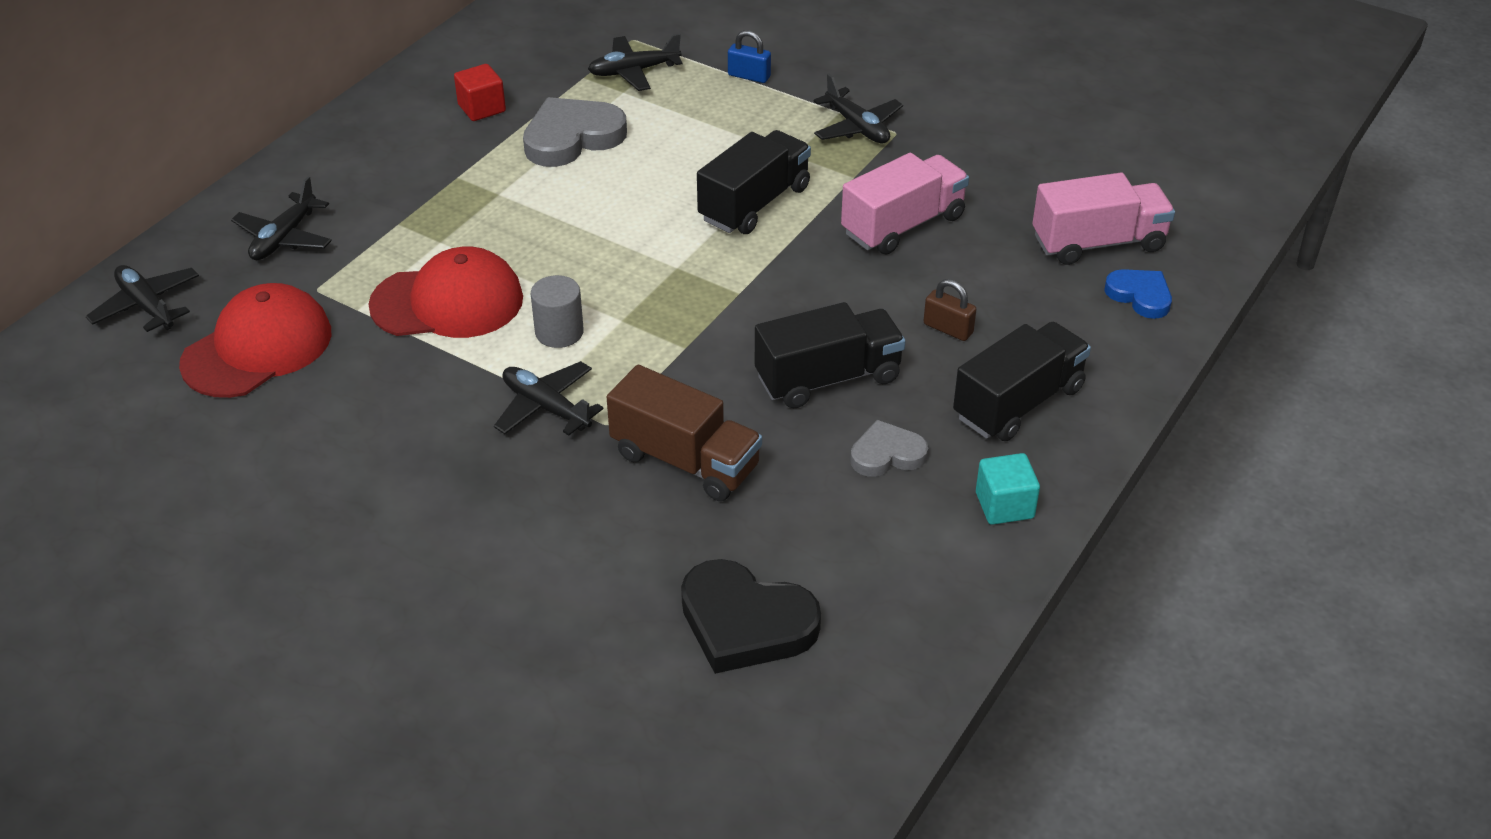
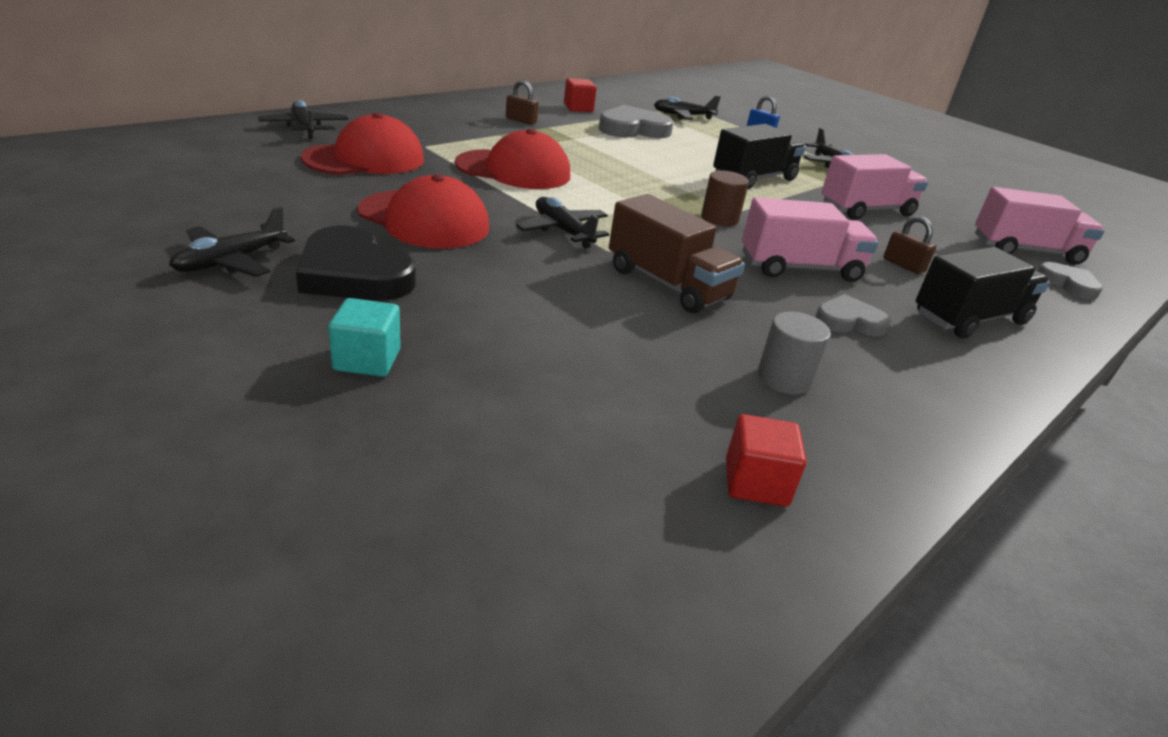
camera: 10 degrees right, 10 degrees down
(284, 238) = (418, 123): black plane -> black plane (231, 261)
(383, 445) = (424, 220): none -> red cap
(415, 175) = (521, 120): none -> brown padlock
(559, 332) = (589, 200): grey cylinder -> grey cylinder (784, 378)
(723, 313) = (719, 219): none -> brown cylinder
(745, 623) = (697, 400): black heart -> black heart (353, 274)
(812, 703) = (756, 483): none -> red cube
(828, 378) = (800, 268): black truck -> pink truck
(1004, 505) = (963, 380): turquoise cube -> turquoise cube (367, 360)
(1140, 296) = (1068, 284): blue heart -> grey heart

